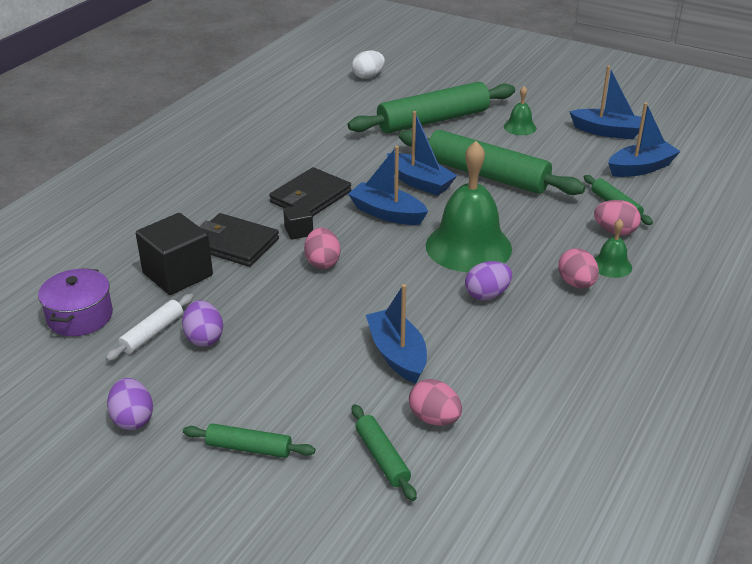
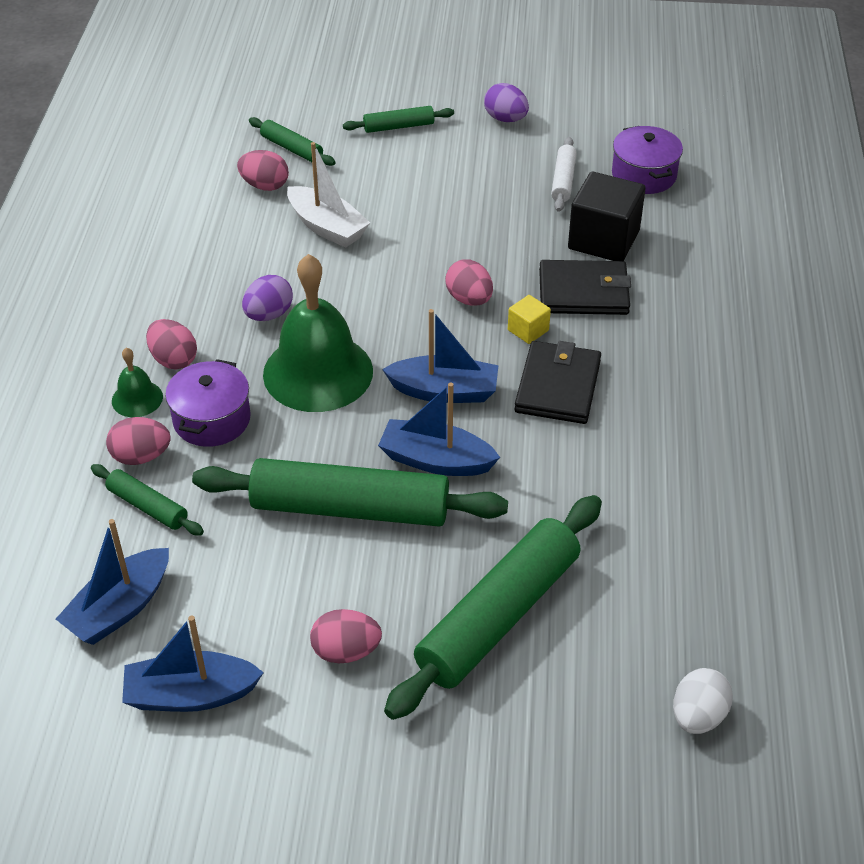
camera: 155 degrees right, 10 degrees up
(204, 338) = (513, 190): purple egg -> none
(299, 231) = (528, 330): black cube -> yellow cube
(397, 354) = (327, 227): blue boat -> white boat
(520, 127) = (346, 651): green bell -> pink egg
(558, 239) = (212, 419): none -> purple pot

